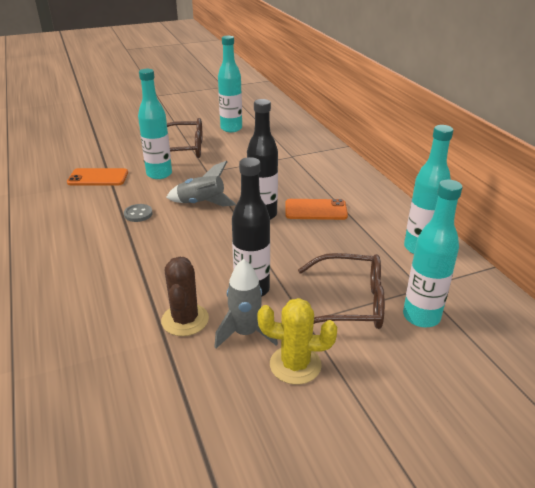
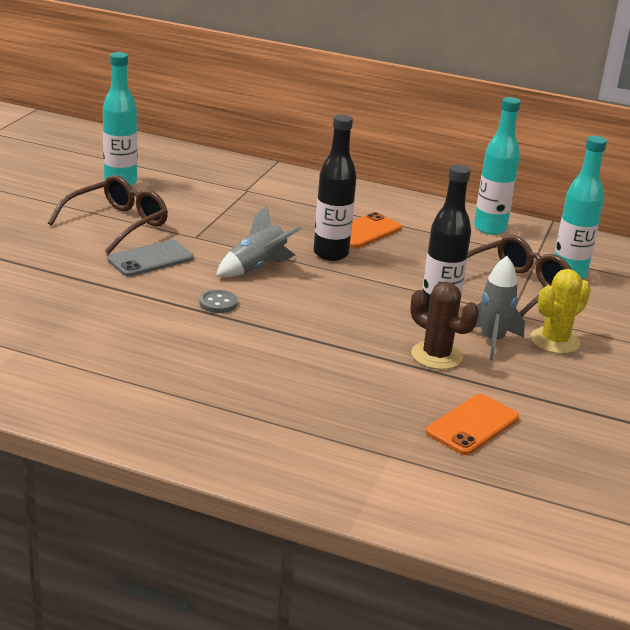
camera: 50 degrees left, 5 degrees down
(98, 177) = (89, 290): orange phone -> orange phone (472, 425)
(159, 174) = (150, 259): turquoise bottle -> grey phone

